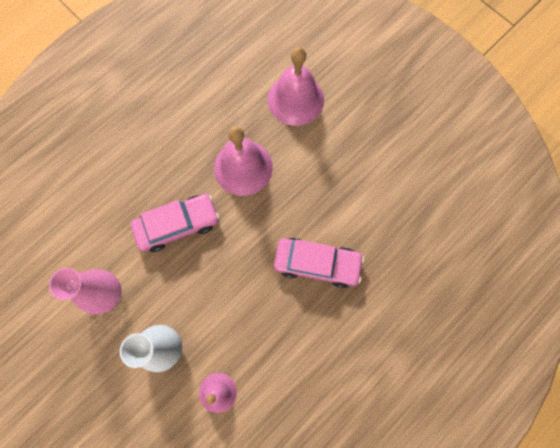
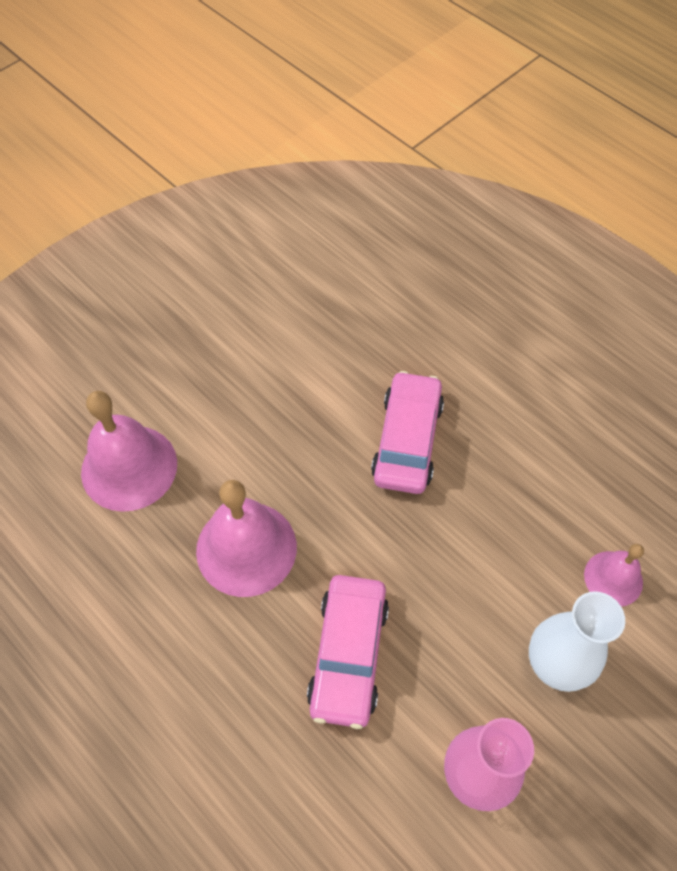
camera: 90 degrees left, 15 degrees down
(177, 225) = (348, 654): pink car -> pink car turned 150 degrees counterclockwise

